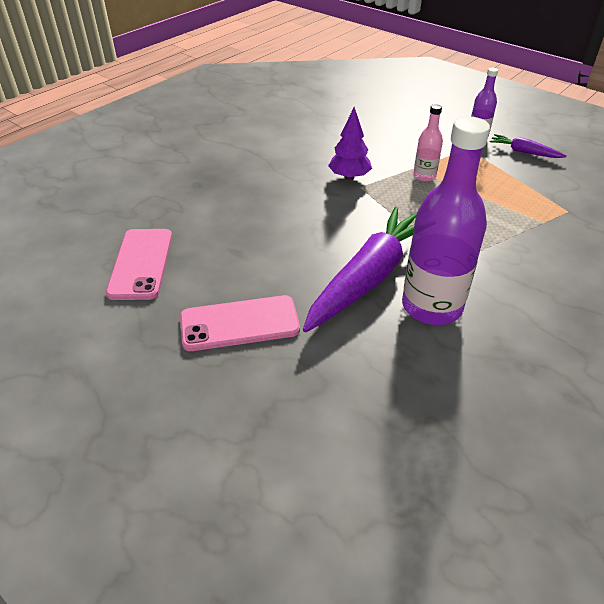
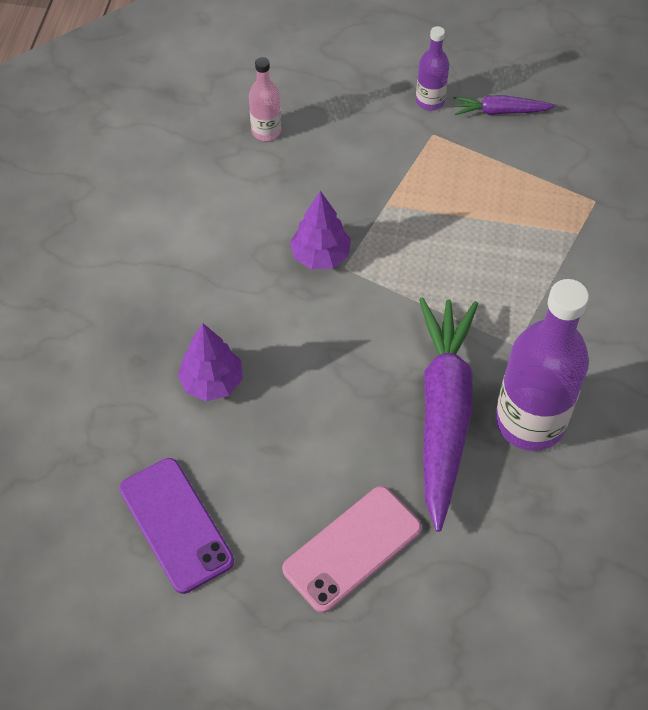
camera: 30 degrees left, 15 degrees up
(141, 264) = (176, 525): pink phone -> purple phone
(230, 208) = (212, 382): none -> purple tree
(424, 176) = (409, 212): pink bottle -> pink bottle (266, 131)

